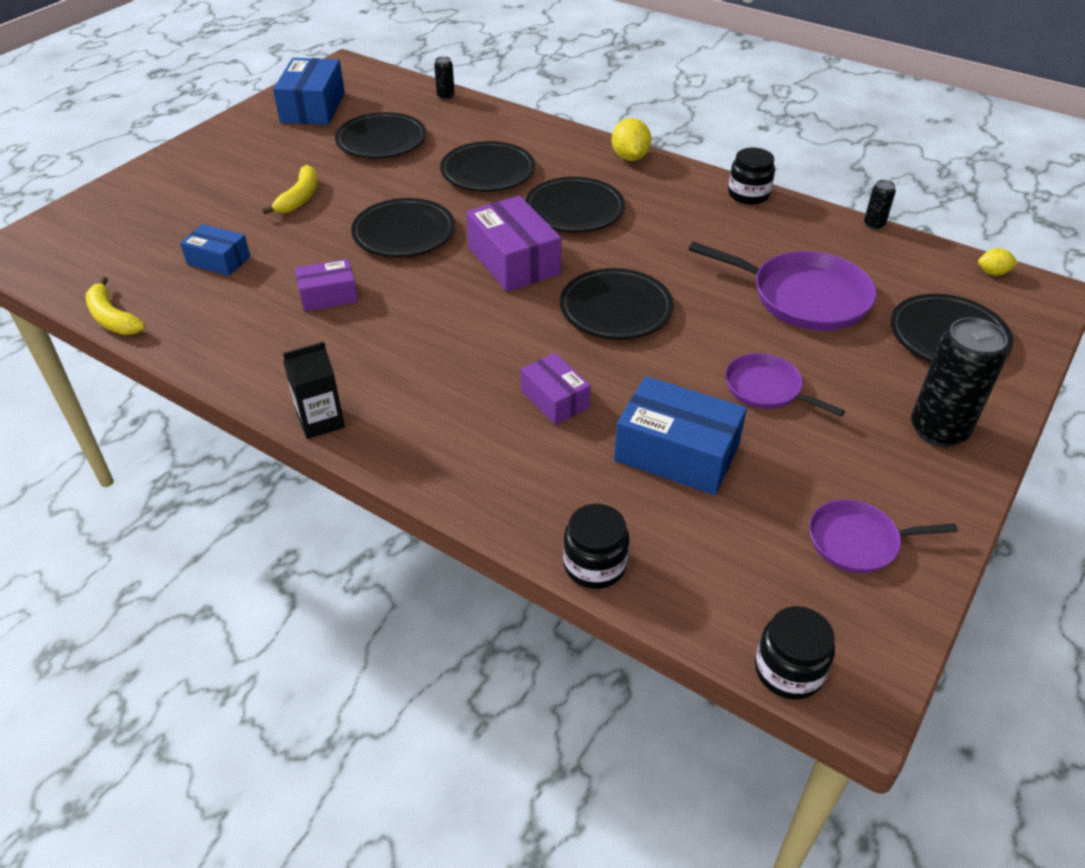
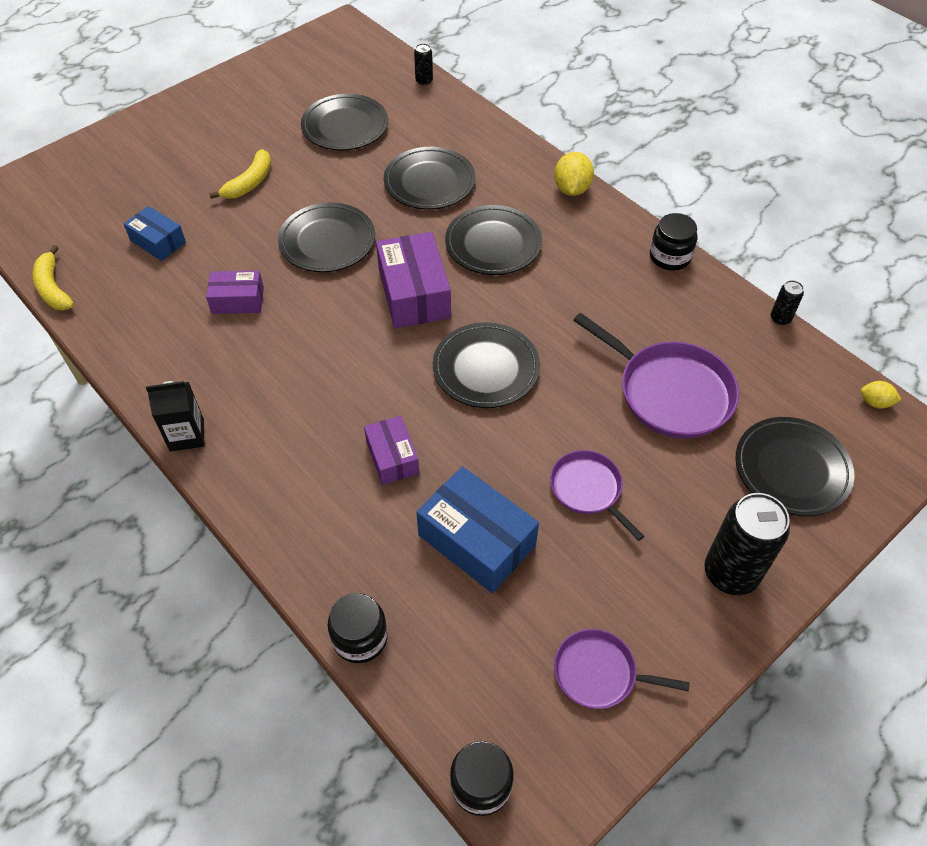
camera: 15 degrees right, 10 degrees up
(313, 107) = (297, 74): blue box -> none

